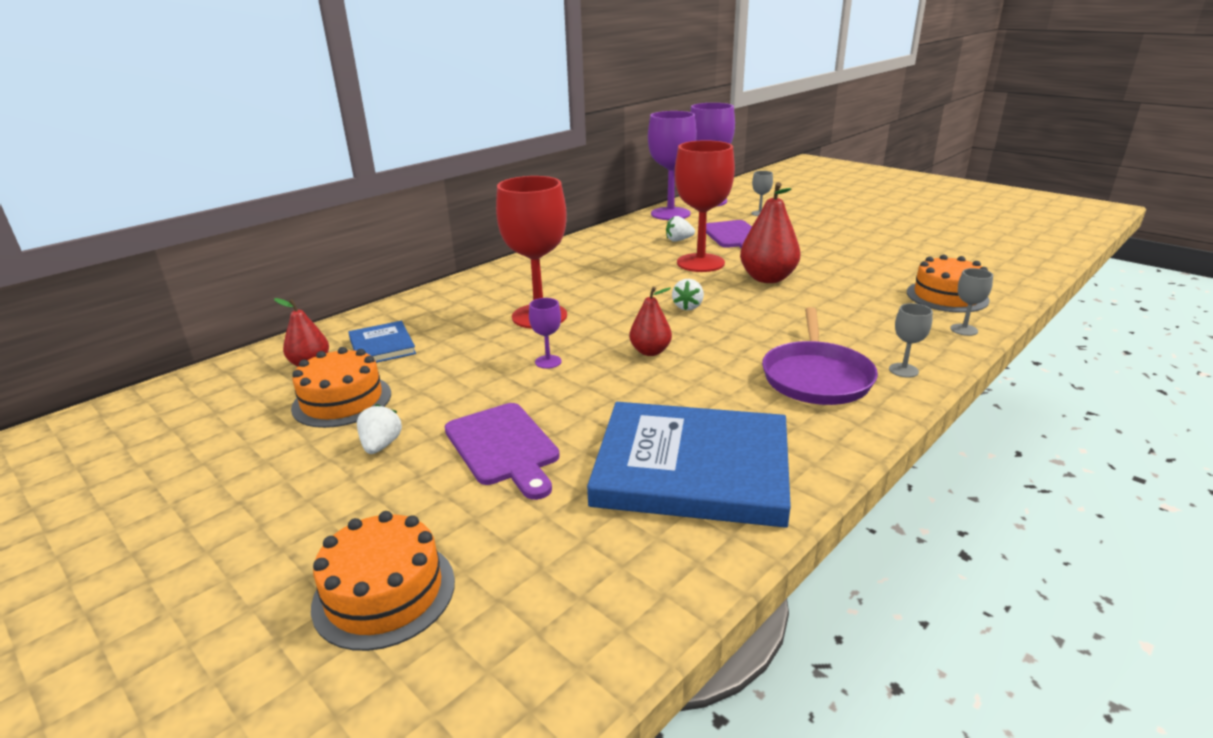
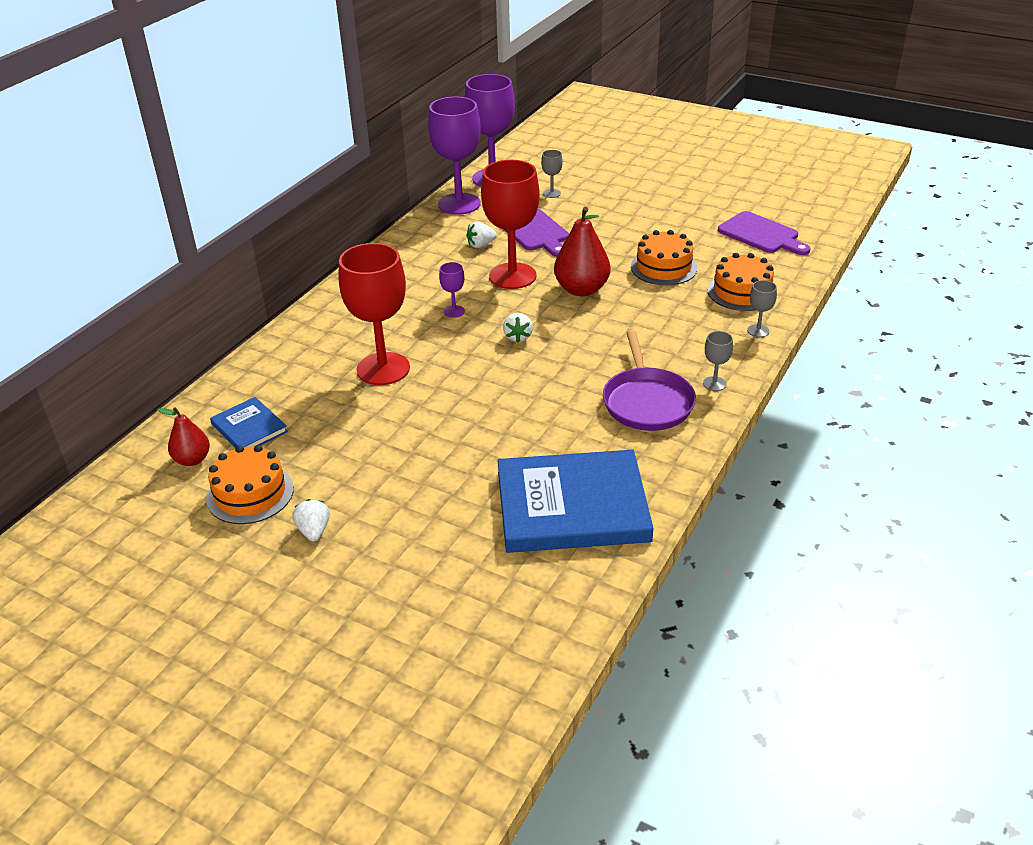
camera: 15 degrees left, 10 degrees up
(384, 593) = (389, 645): orange cake -> orange cake (663, 267)
(504, 447) = (418, 514): purple cutting board -> purple cutting board (761, 234)
(548, 362) = (415, 421): purple goblet -> purple goblet (454, 311)
(650, 351) = (501, 396): red pear -> none

